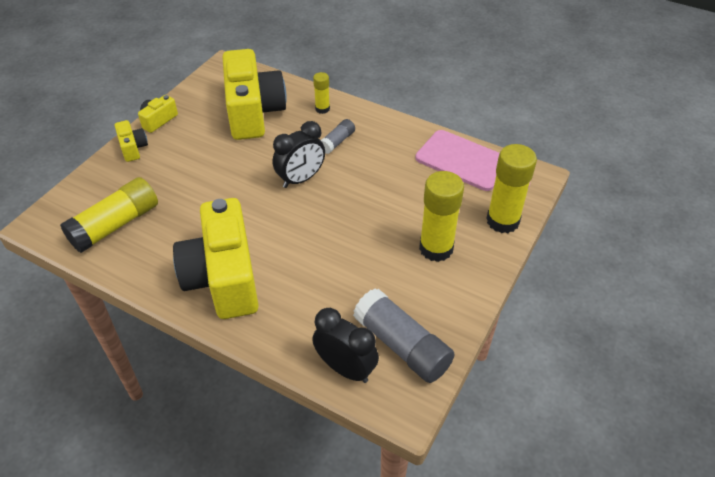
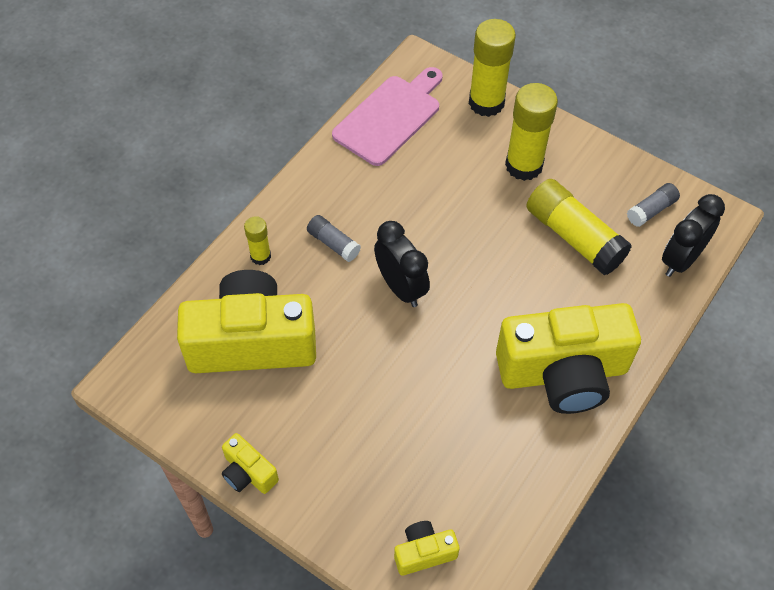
camera: 85 degrees left, 10 degrees up
(115, 225) = (469, 508): yellow glue stick -> yellow glue stick (574, 237)
(133, 148) = (310, 503): yellow camera -> yellow camera (424, 552)
(402, 345) = (651, 210): grey glue stick -> grey glue stick, size x0.52

